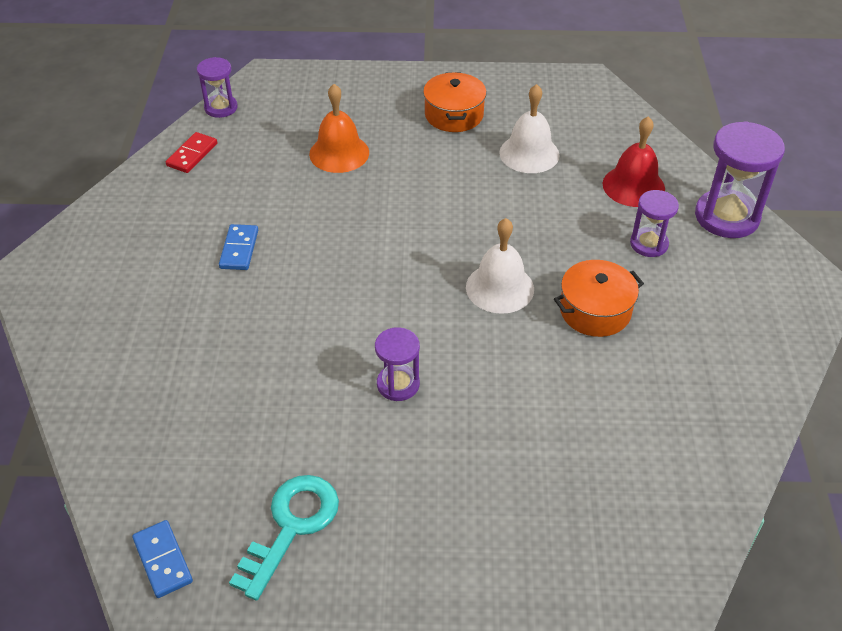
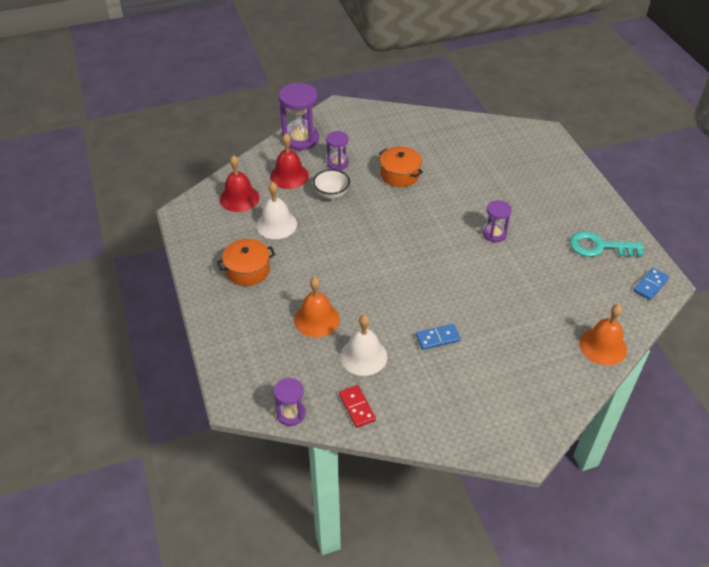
camera: 110 degrees left, 0 degrees up
(101, 424) = (603, 346): none -> orange bell
(192, 155) = (356, 407): red domino -> red domino turned 60 degrees clockwise
(500, 288) = (403, 212): white bell -> white bell (363, 356)
(574, 220) = (331, 194): none -> white bowl
(599, 131) = (239, 198): none -> red bell

